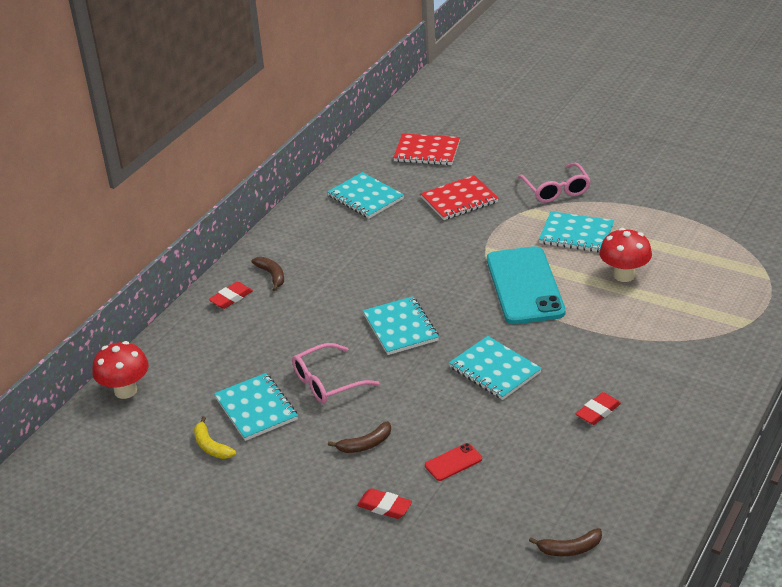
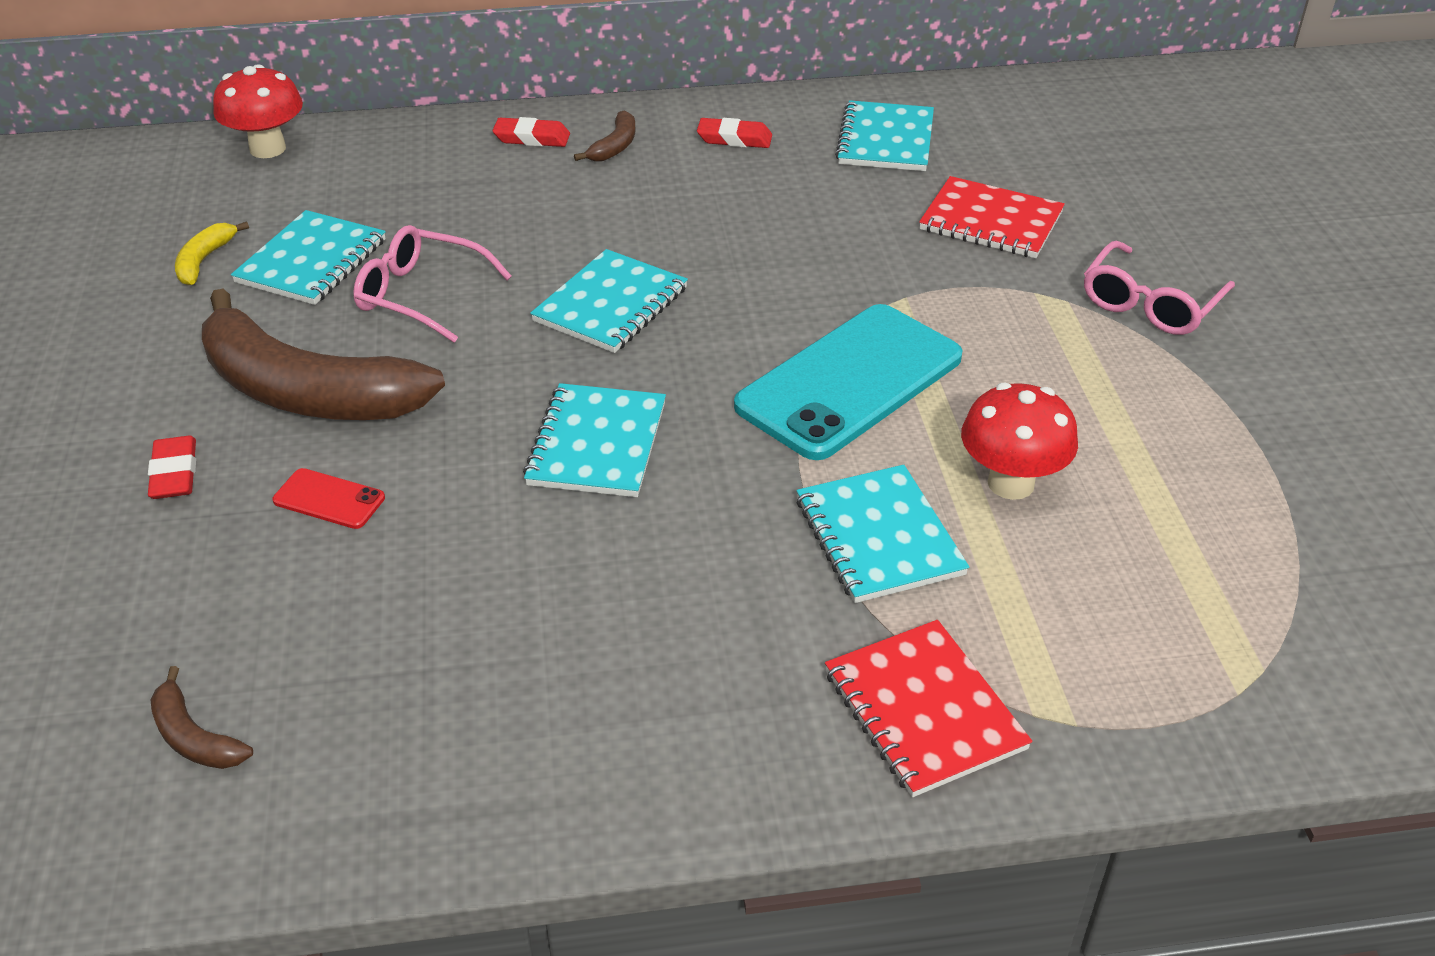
camera: 50 degrees right, 5 degrees up
(365, 444) = (307, 391): brown banana -> brown banana, size x2.46
(427, 152) = (1071, 141): red notebook -> red notebook (923, 710)
(576, 234) = (1057, 378): turquoise notebook -> turquoise notebook (878, 537)
(598, 411) = (593, 614): red eraser -> red eraser (734, 139)

